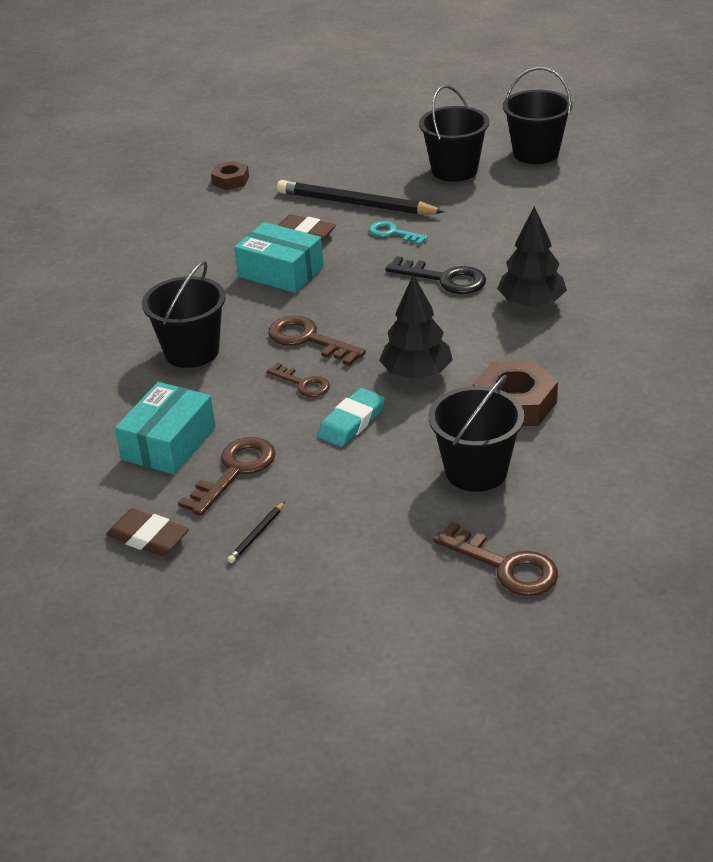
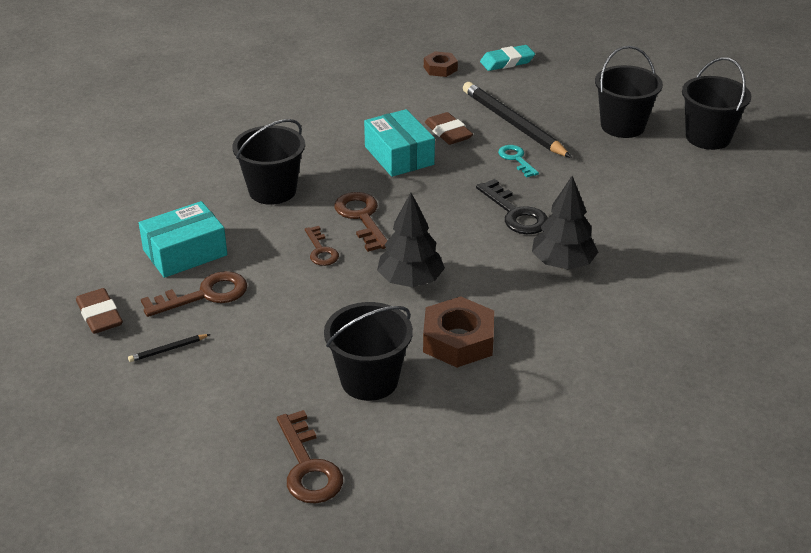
camera: 30 degrees right, 0 degrees up
(351, 422) = (322, 297): turquoise eraser -> turquoise eraser (507, 62)

